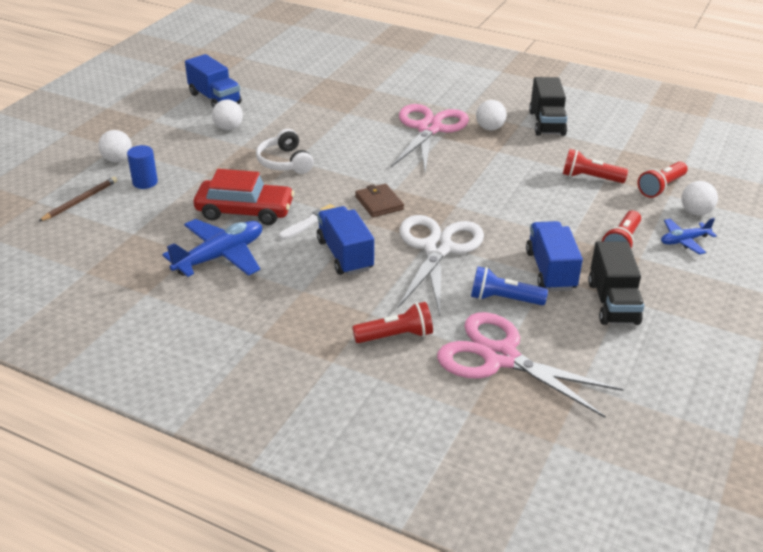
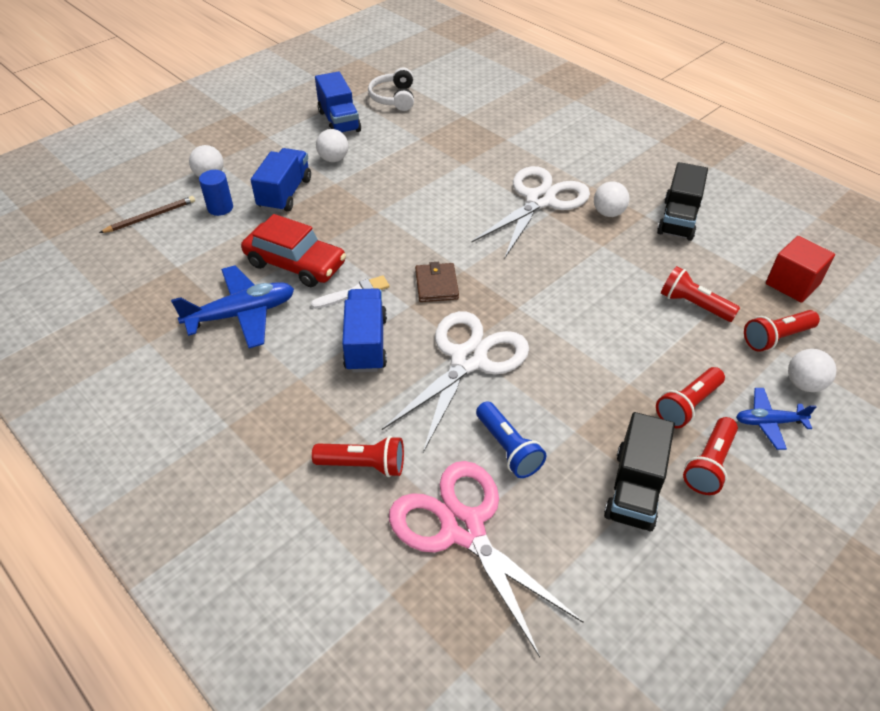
camera: 20 degrees right, 10 degrees up
(285, 162) = (366, 212): white headphones -> white headphones (394, 98)
(429, 129) = (539, 200): pink scissors -> white scissors
(504, 299) = (508, 448): blue flashlight -> blue flashlight turned 150 degrees counterclockwise
(550, 270) = (582, 423): blue truck -> blue truck (285, 194)
(654, 151) = (792, 284): none -> red cube
(657, 275) = (709, 464): none -> red flashlight

